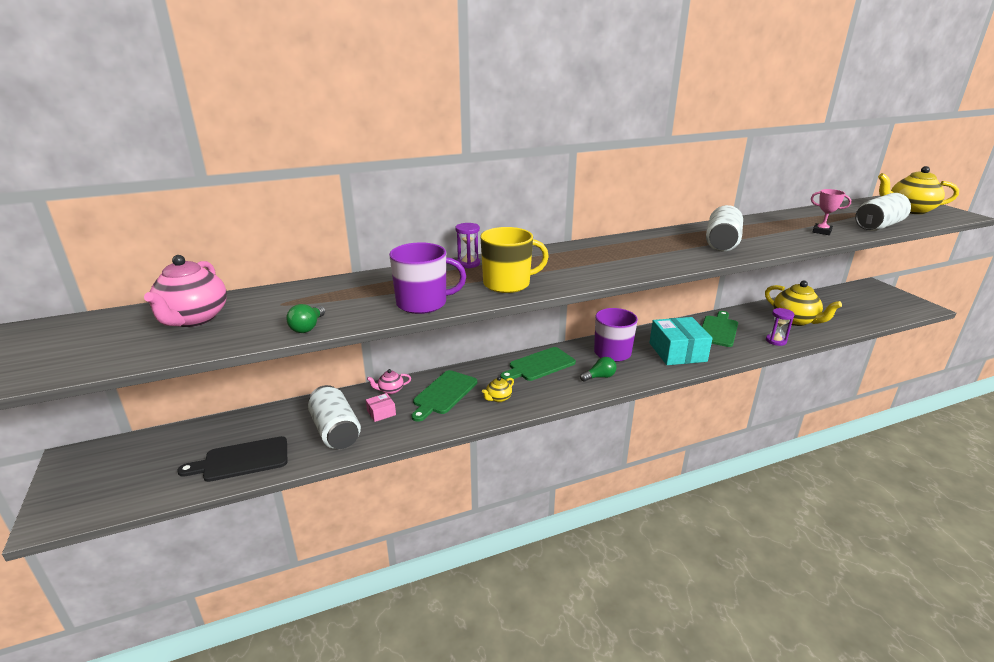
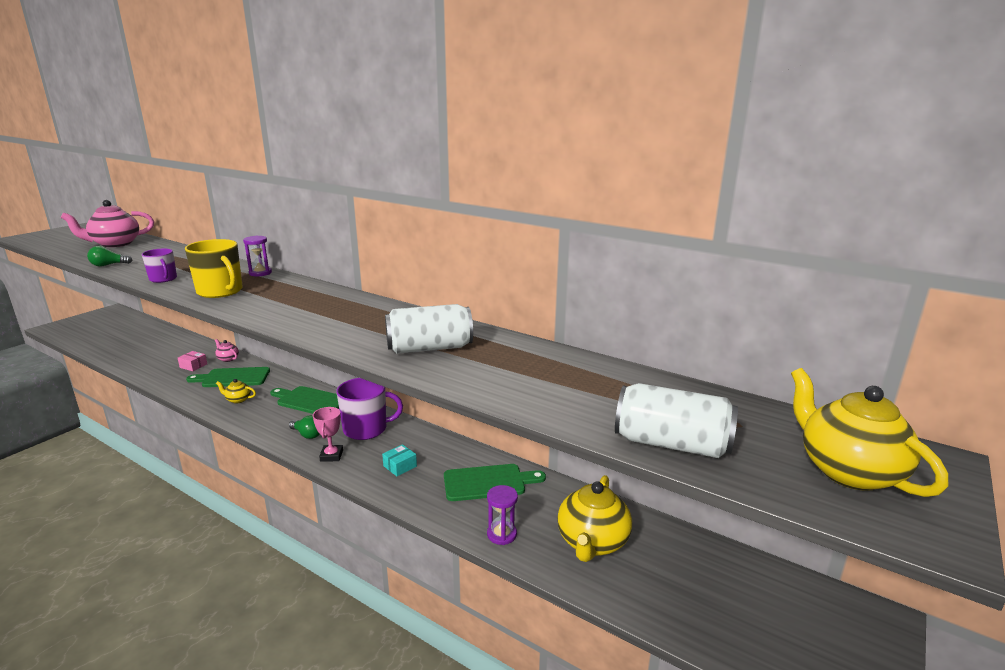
camera: 55 degrees right, 5 degrees down
(241, 460) = (118, 347): black cutting board -> none
(336, 431) = (162, 360): white can -> none
(423, 303) = (163, 279): purple mug -> purple mug, size x0.62
(677, 352) = (400, 466): turquoise box -> turquoise box, size x0.43
(821, 231) = (565, 401): pink trophy -> pink trophy (331, 456)

